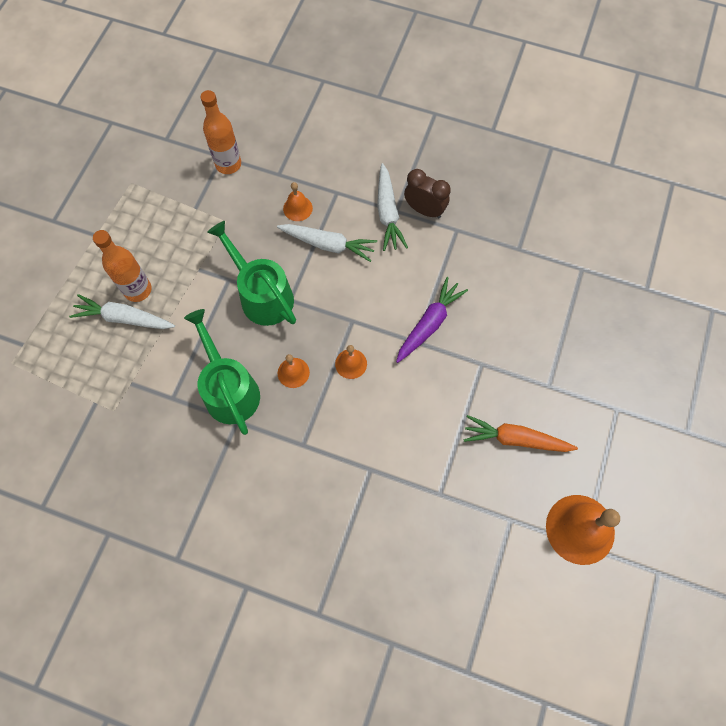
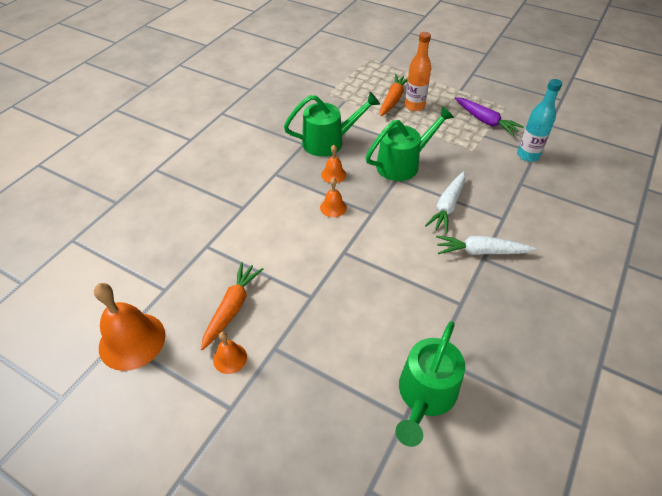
camera: 100 degrees right, 20 degrees down
(124, 318) = (393, 99): white carrot -> orange carrot
(228, 164) = (528, 155): orange bottle -> turquoise bottle
(297, 208) = (485, 191): orange bell -> orange bell (230, 358)
(424, 210) = (484, 280): brown clock -> none
(429, 323) = (360, 264): purple carrot -> purple carrot (485, 121)
(558, 255) = (424, 396): none -> green watering can

